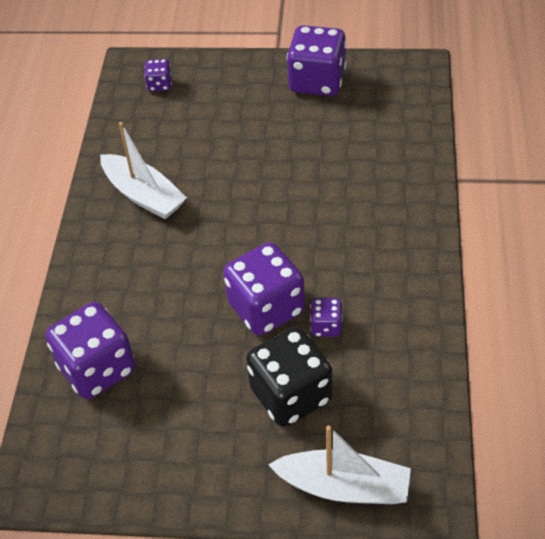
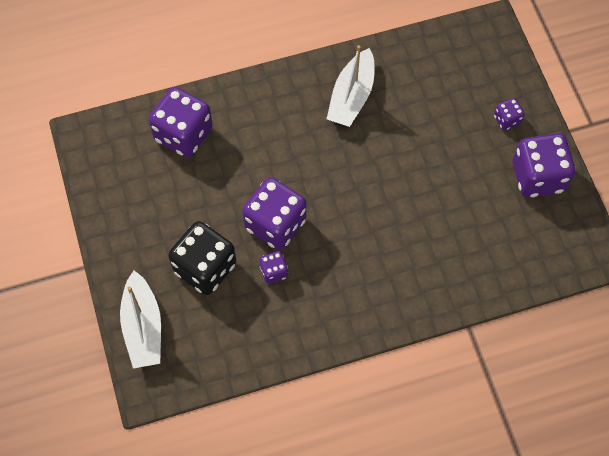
camera: 65 degrees right, 15 degrees up
(160, 85) = (478, 57): purple dice -> purple dice (507, 120)

